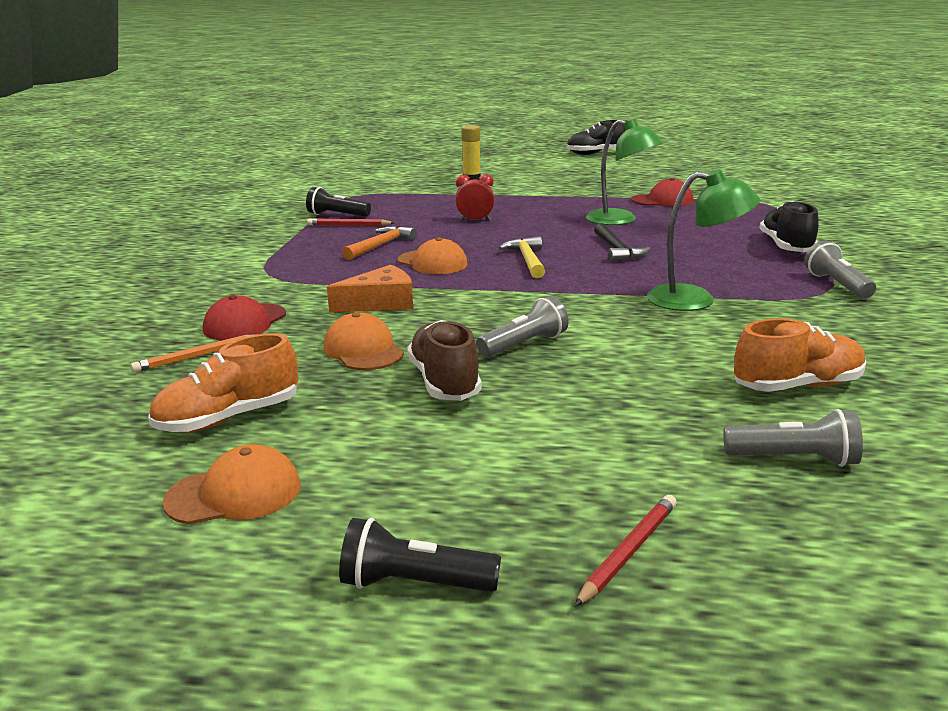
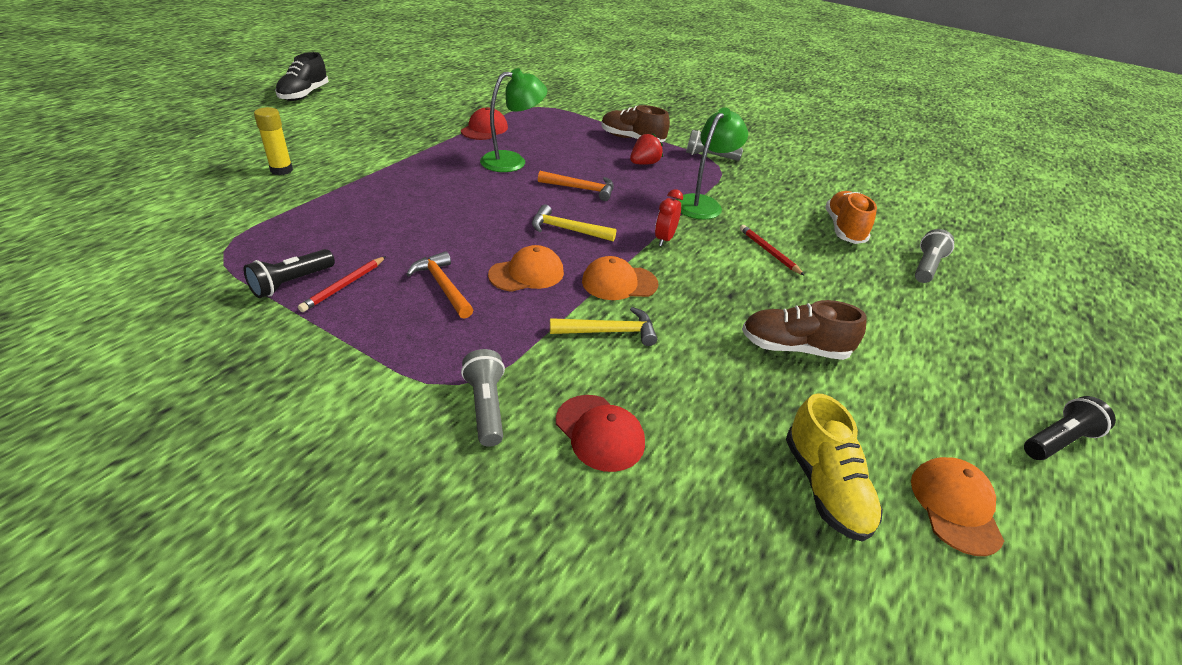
camera: 70 degrees left, 15 degrees up
(197, 356) = (673, 487): orange pencil -> none
(229, 418) = (824, 486): orange shoe -> yellow shoe
(363, 350) = (714, 371): orange cap -> orange cap (619, 283)
(380, 303) = (609, 332): orange cheese -> yellow hammer
(414, 583) = (1058, 441): black flashlight -> black flashlight turned 150 degrees counterclockwise
(475, 220) = (427, 215): red clock -> red clock (664, 239)
(524, 345) = (743, 292): grey flashlight -> grey flashlight (486, 406)
(617, 250) = (581, 189): black hammer -> orange hammer
(629, 552) = (1017, 352): red pencil -> red pencil (769, 251)
(735, 261) = (644, 163): none -> red strawberry
(786, 246) = (632, 139): black shoe -> brown shoe

